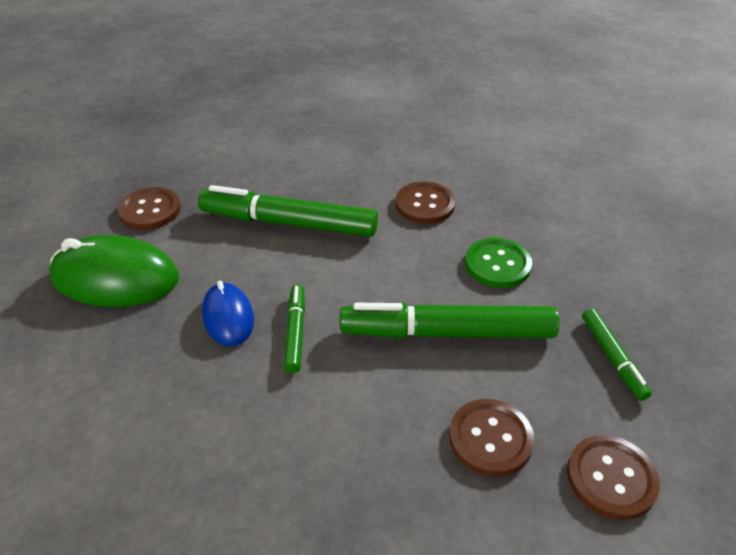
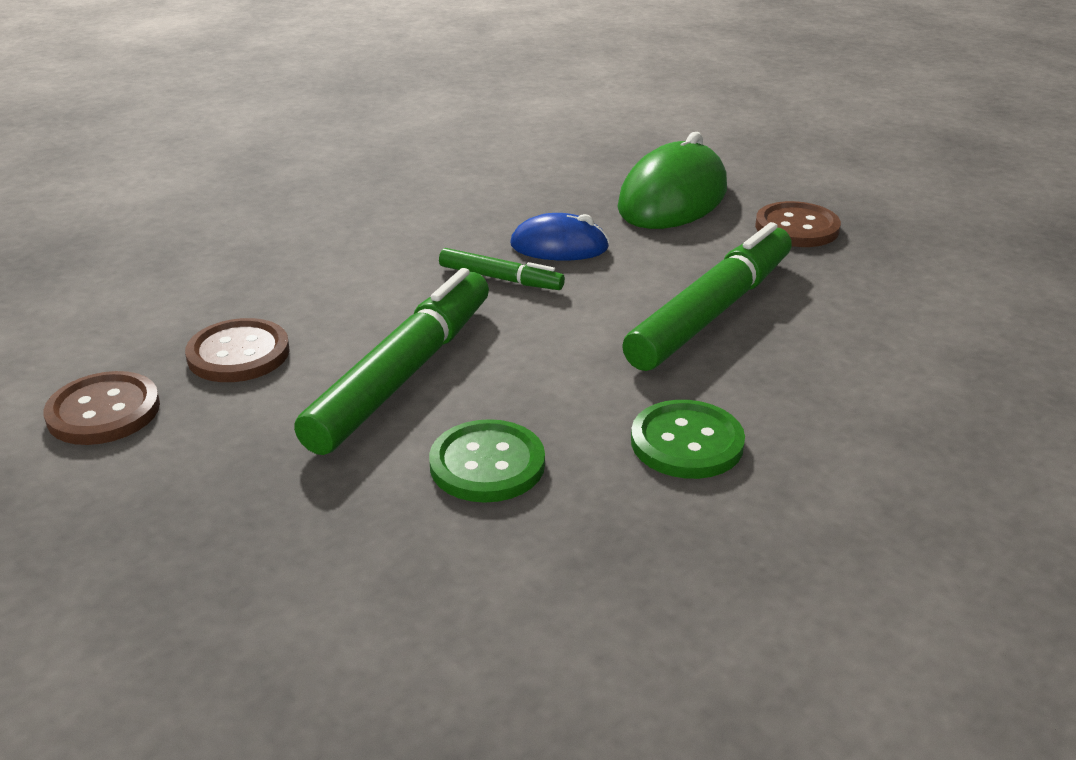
camera: 115 degrees right, 10 degrees down
(425, 204) = (687, 442): brown button -> green button
(612, 358) = (224, 494): green marker -> none

